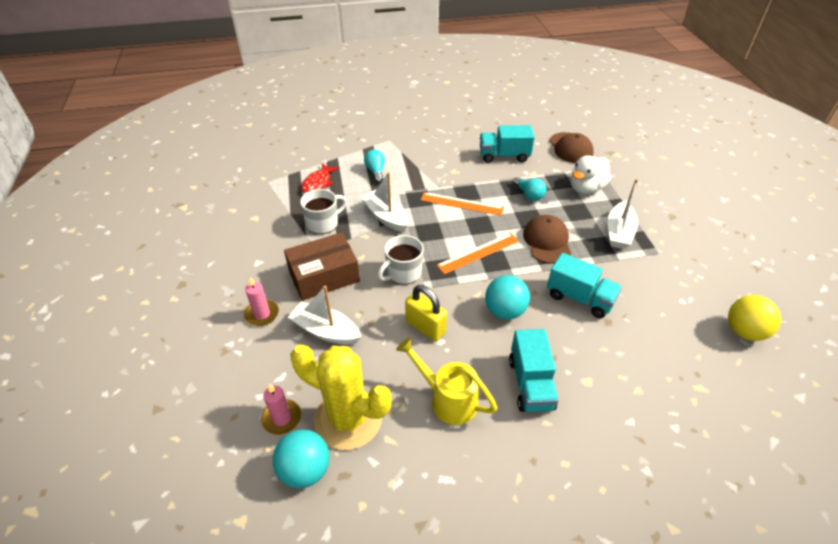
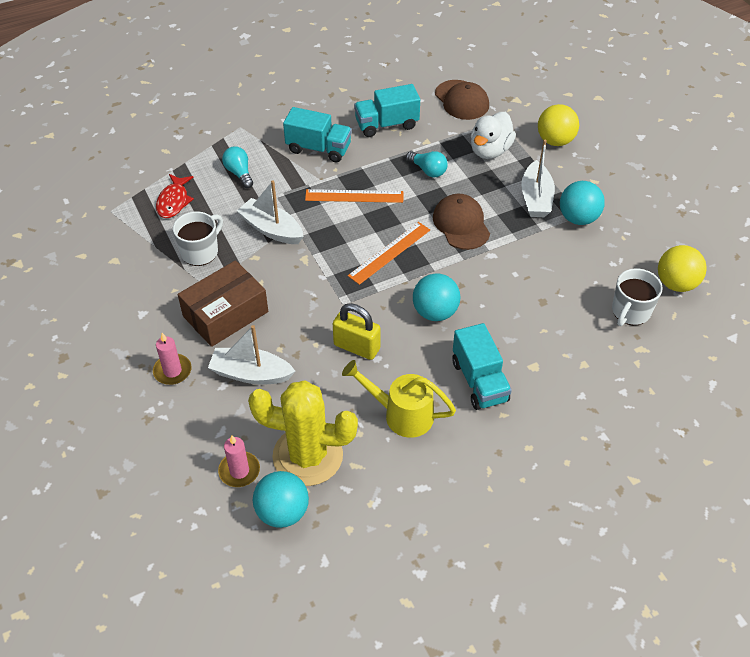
camera: 15 degrees left, 5 degrees up
(403, 273) = (314, 292): white mug -> white mug (630, 312)
(579, 298) = (509, 282): turquoise truck -> turquoise truck (318, 148)
(645, 190) = (555, 141): none -> yellow ball
(655, 255) = (578, 218): none -> turquoise ball

